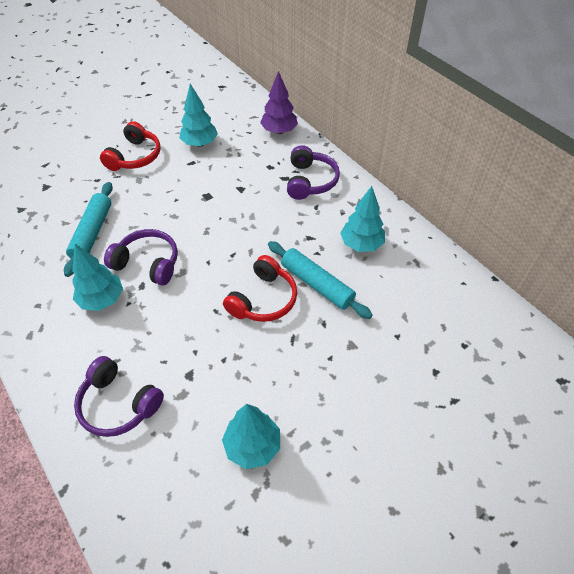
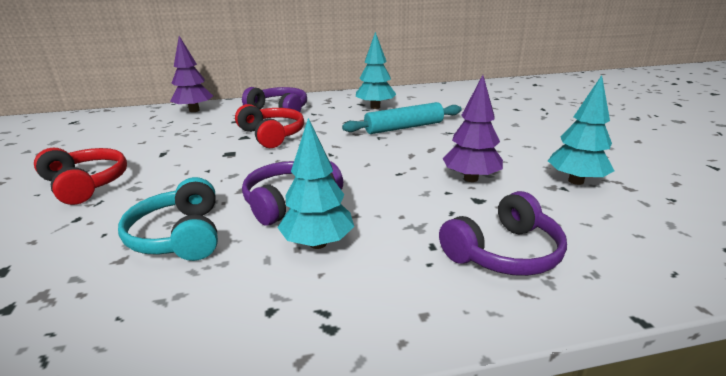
camera: 65 degrees left, 25 degrees down
(92, 233) = (179, 236): turquoise rolling pin -> turquoise headphones
(200, 144) = (141, 145): turquoise tree -> none
(225, 362) = (471, 178): none -> purple tree
(263, 299) = (403, 150): red headphones -> red headphones (272, 135)

